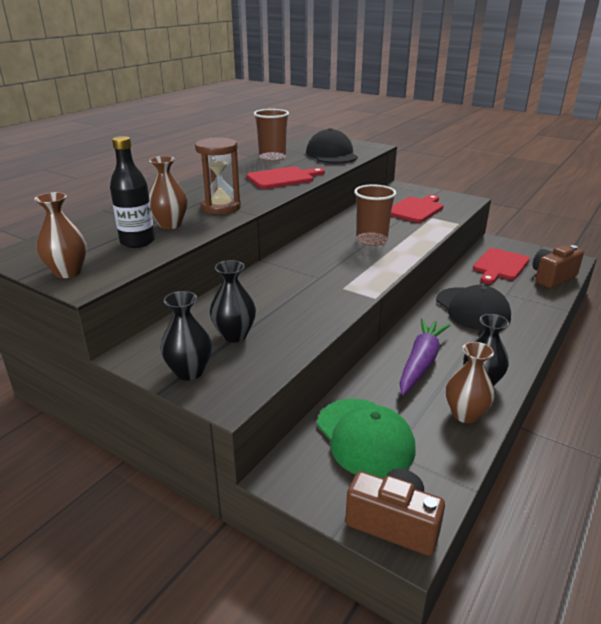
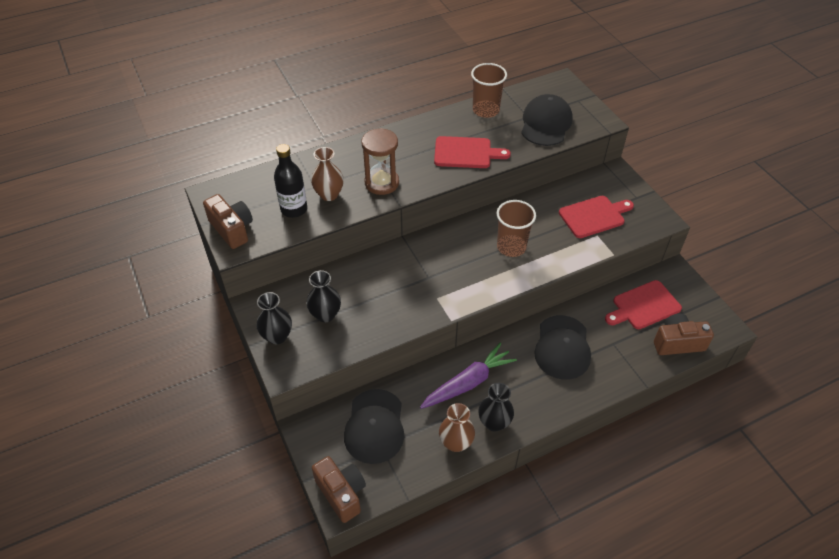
camera: 30 degrees right, 20 degrees up
(68, 272) = (232, 229): brown vase -> brown camera
(365, 437) = (374, 426): green cap -> black cap

